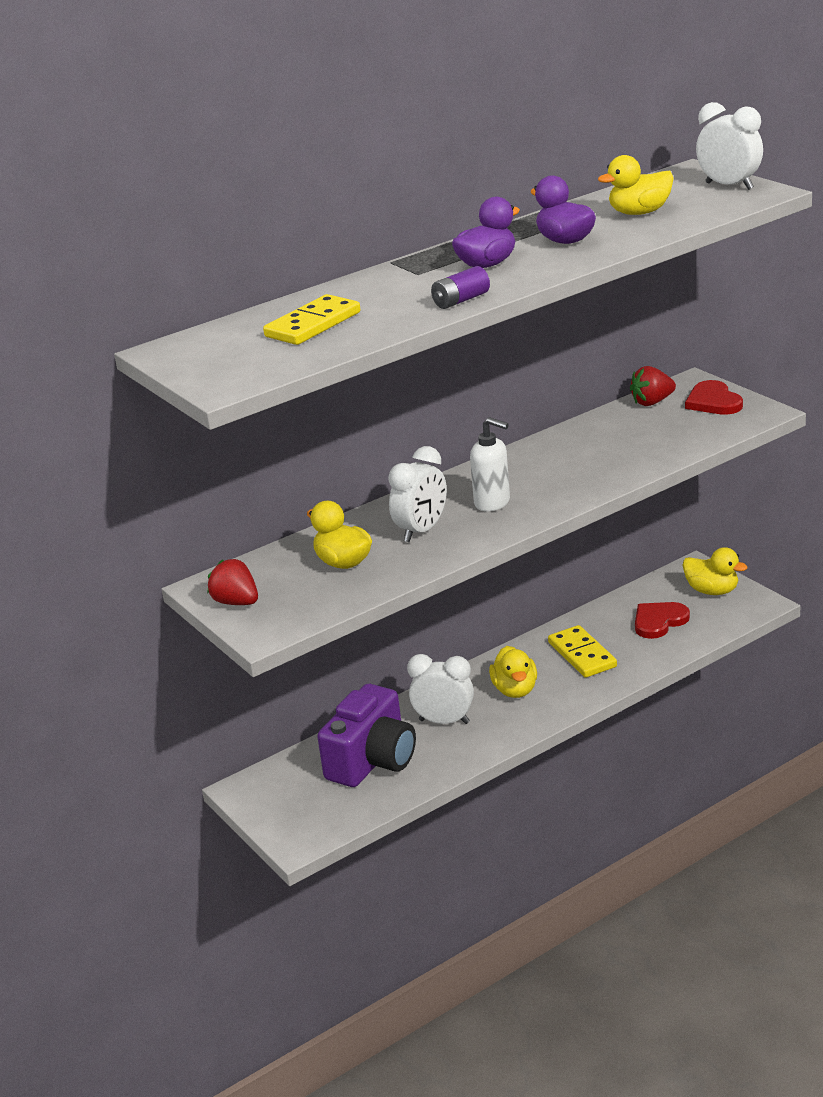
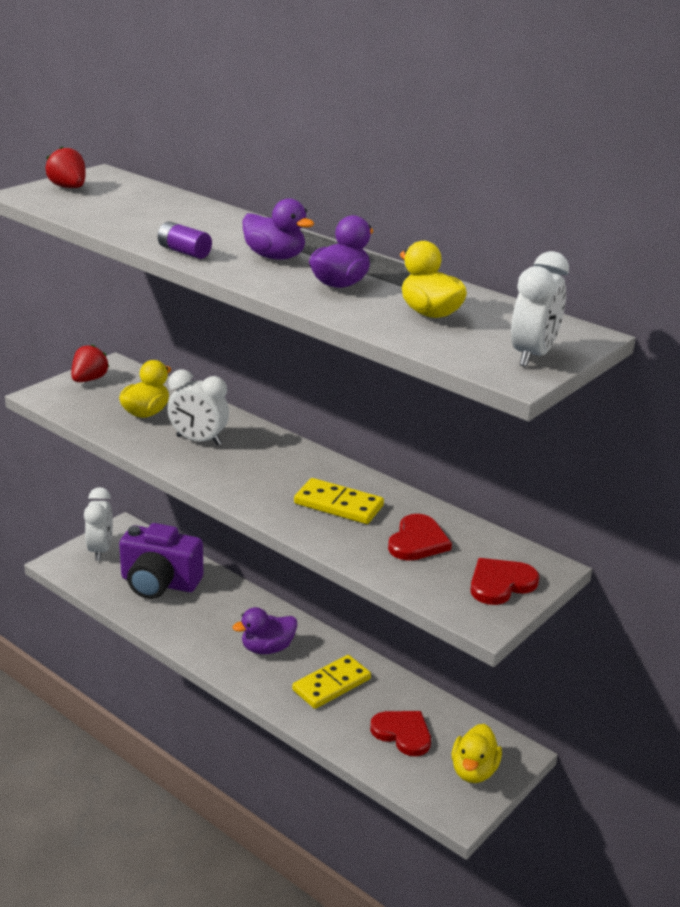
camera: 70 degrees right, 0 degrees up
(312, 324) = (141, 209): yellow domino -> yellow domino (338, 505)
(444, 721) = (216, 613): white clock -> white clock (100, 550)
(492, 503) = (251, 469): white soap dispenser -> none
(515, 690) = (267, 648): yellow duck -> purple duck
(644, 430) = (417, 541): none -> red heart
(652, 402) = (486, 543): red strawberry -> red strawberry (69, 188)

